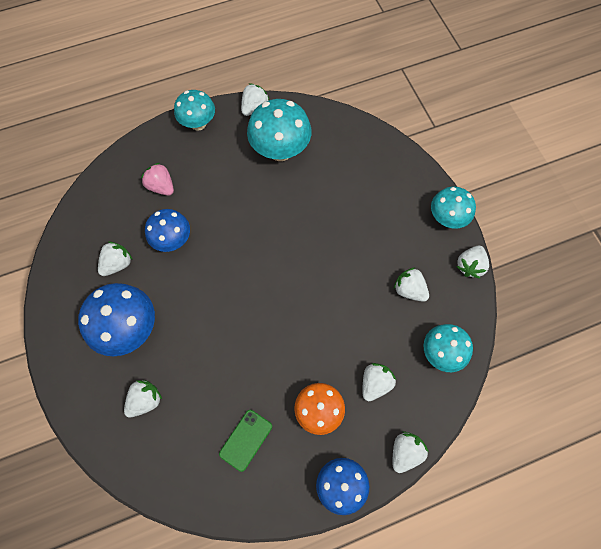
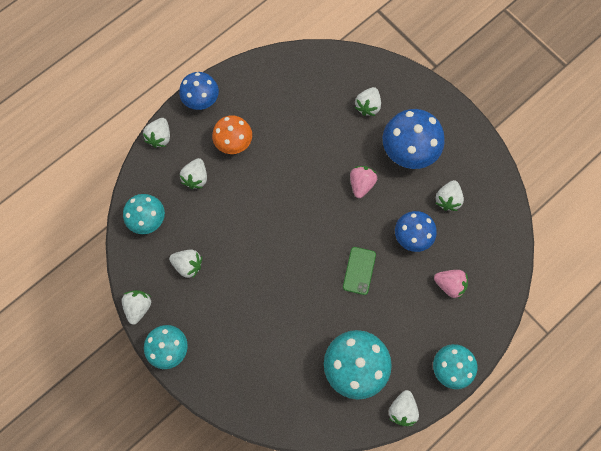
camera: 160 degrees right, 5 degrees up
(197, 311) = (361, 184): none -> pink strawberry
(246, 440) = (281, 105): green phone -> green phone (359, 270)

